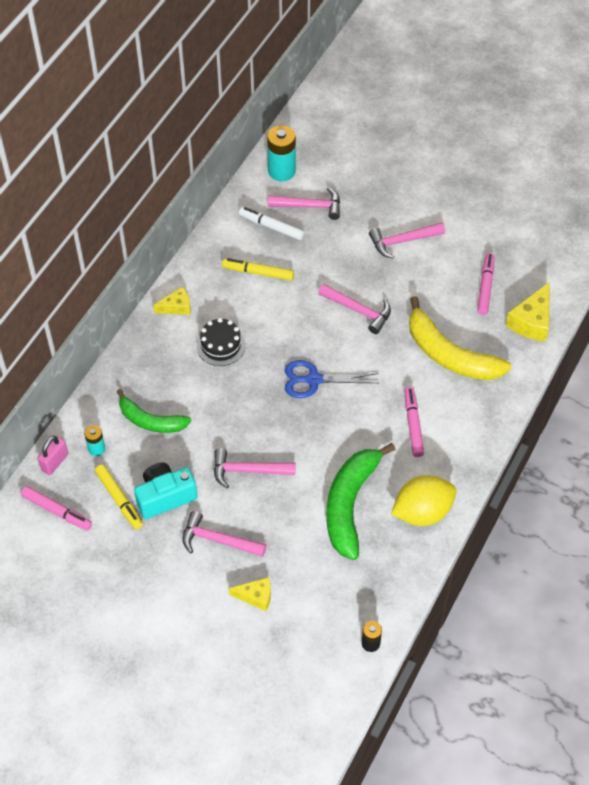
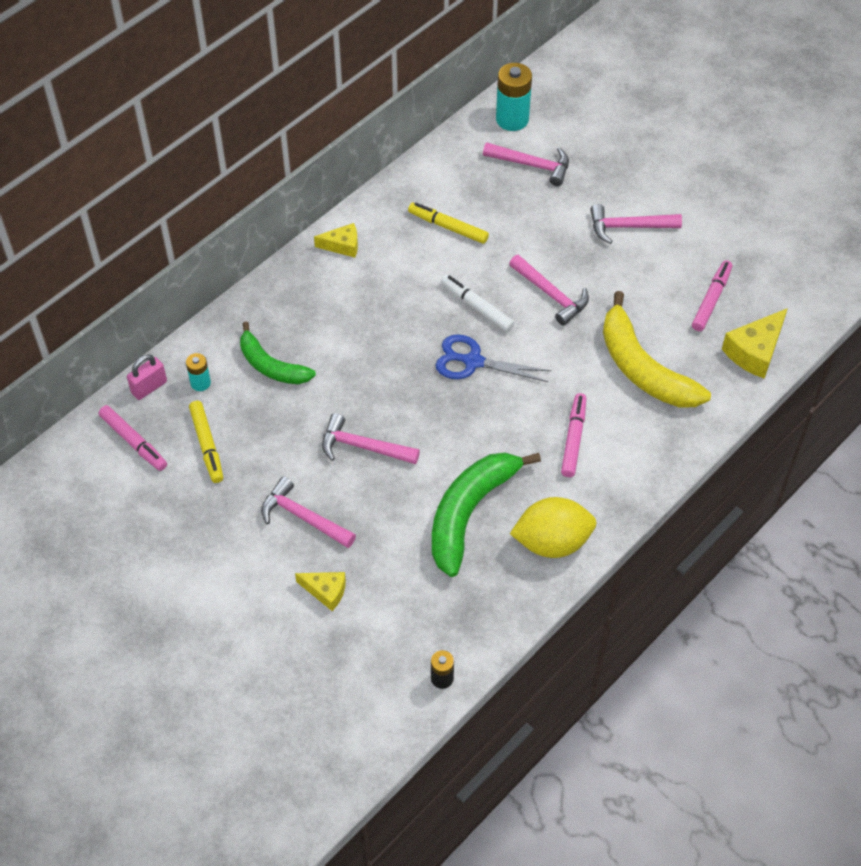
camera: 15 degrees right, 0 degrees up
(165, 497) = (259, 454): turquoise camera -> none
(221, 345) = (378, 299): black cake -> none
(271, 227) = (480, 179): white marker -> white marker (477, 307)

